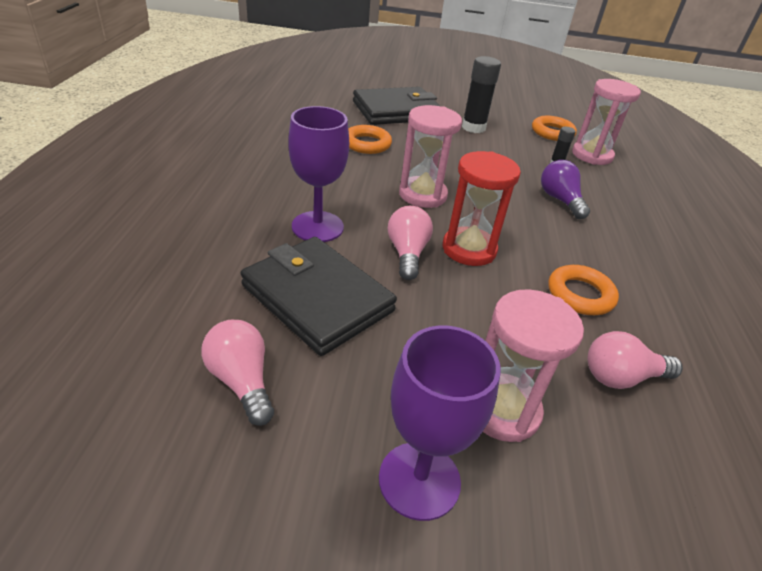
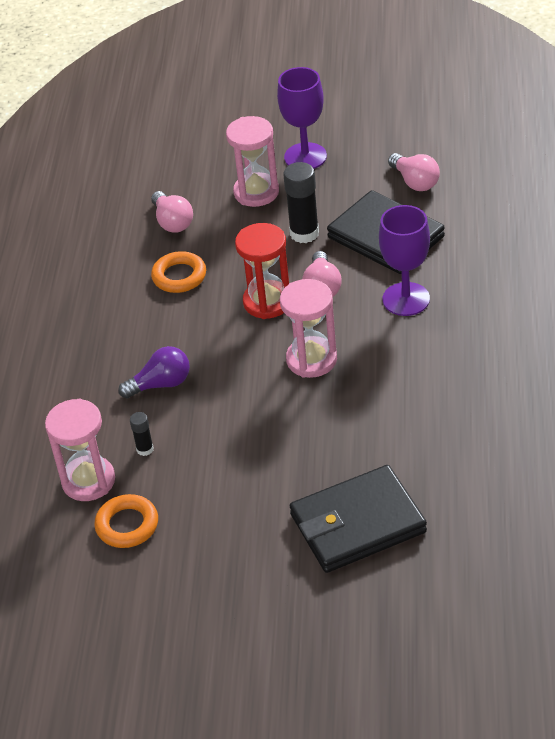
camera: 175 degrees left, 5 degrees up
(367, 144) = (385, 432): orange ring -> none
(473, 127) = (244, 507): black glue stick -> black glue stick (304, 233)
(560, 200) = (161, 384): purple light bulb -> purple light bulb turned 90 degrees counterclockwise
(621, 377) = (172, 222): pink light bulb -> pink light bulb turned 75 degrees clockwise

